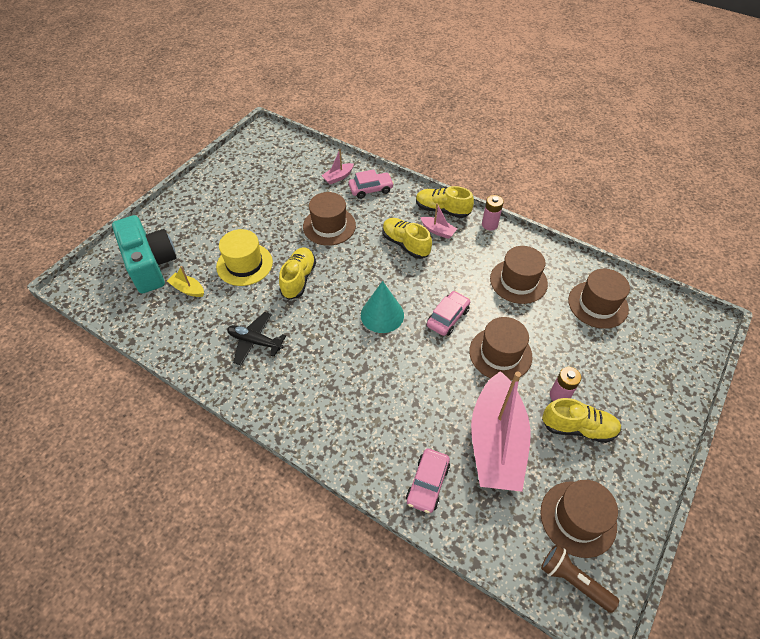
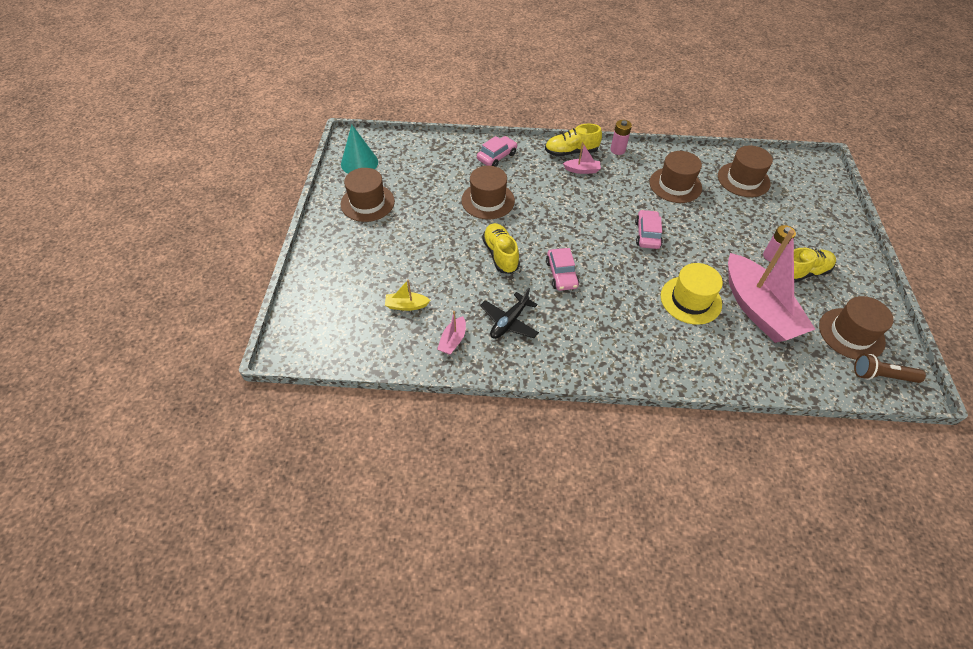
camera: 30 degrees left, 0 degrees up
(150, 265) = (349, 300): turquoise camera -> none
(244, 264) = (440, 262): yellow hat -> yellow hat (690, 300)
(255, 342) = (509, 322): black plane -> black plane turned 45 degrees counterclockwise
(338, 177) = (459, 156): pink boat -> pink boat (453, 340)
(382, 315) = (595, 254): turquoise cone -> turquoise cone (359, 163)
(405, 244) = (565, 191): yellow shoe -> none
(427, 483) = (737, 362): pink car -> pink car (561, 274)
(500, 354) = (707, 244): brown hat -> brown hat (367, 203)

